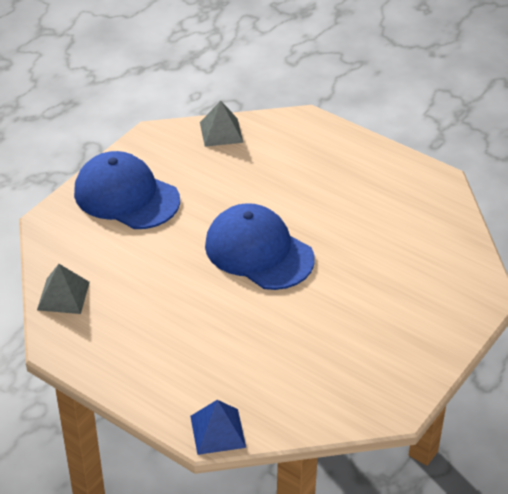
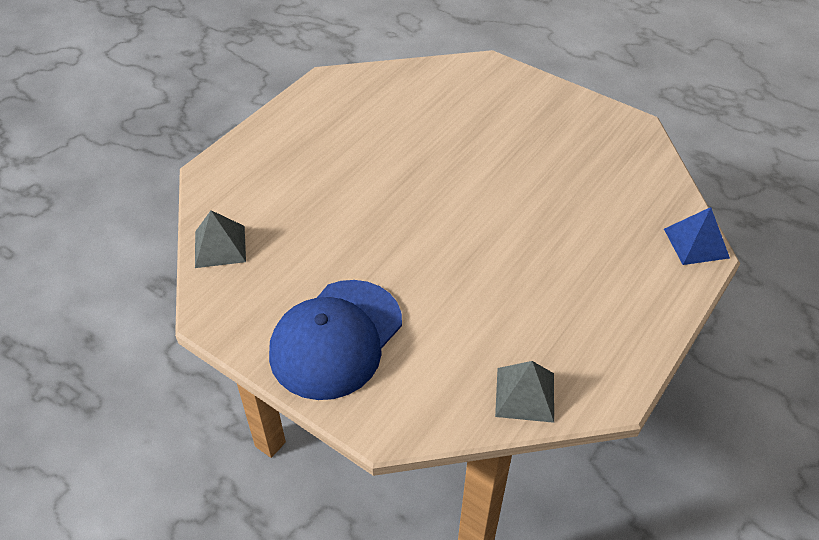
camera: 90 degrees left, 5 degrees up
(258, 252) = (437, 212): blue cap -> none

